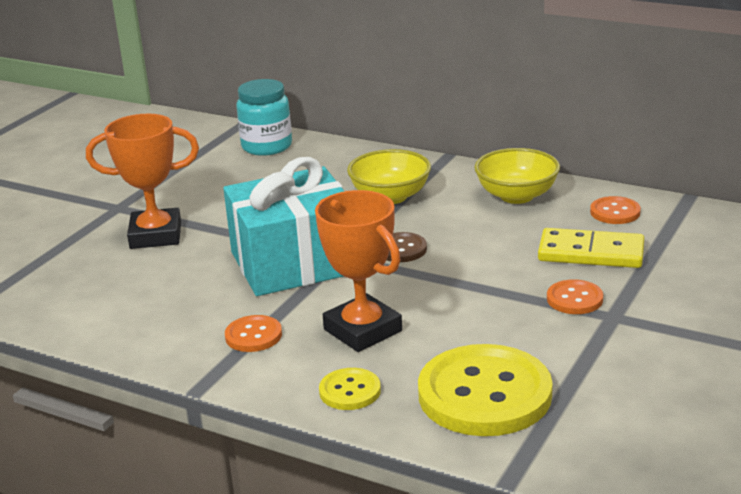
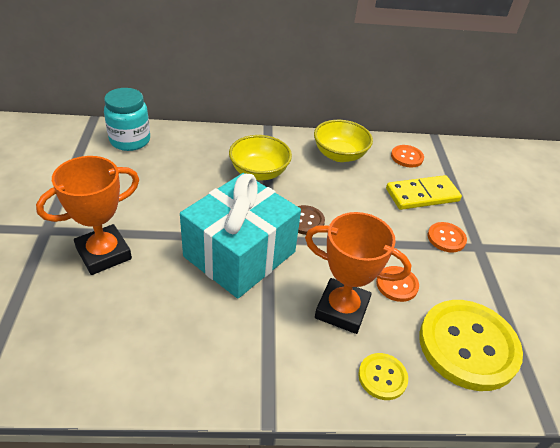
camera: 35 degrees left, 15 degrees up
(253, 335) = (267, 342): orange button -> orange button (397, 285)

